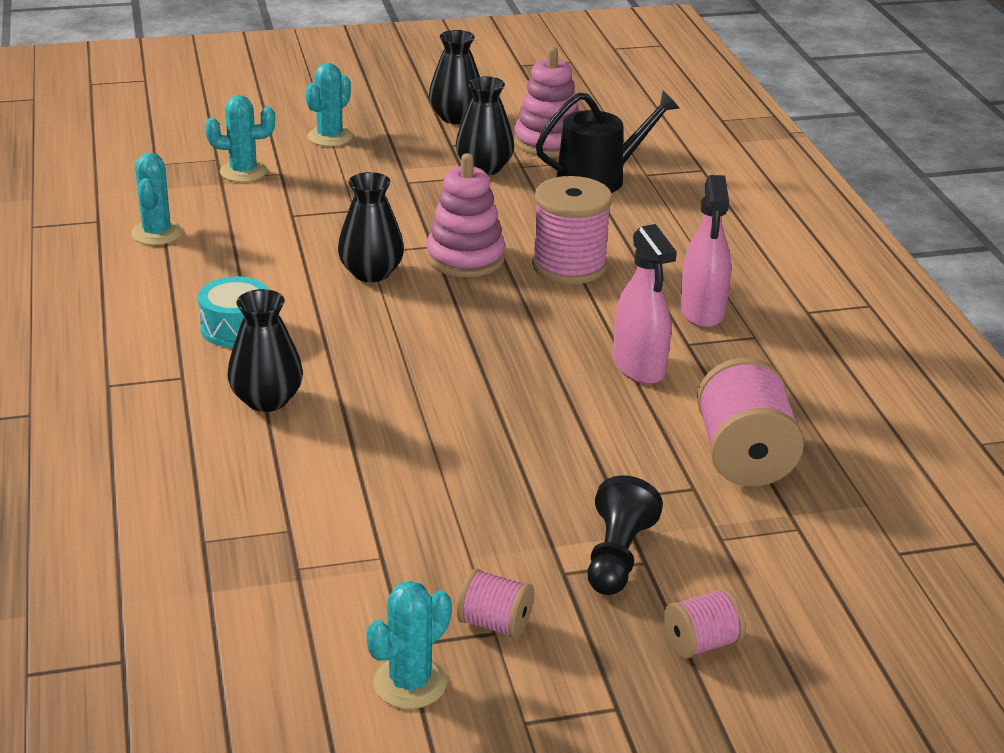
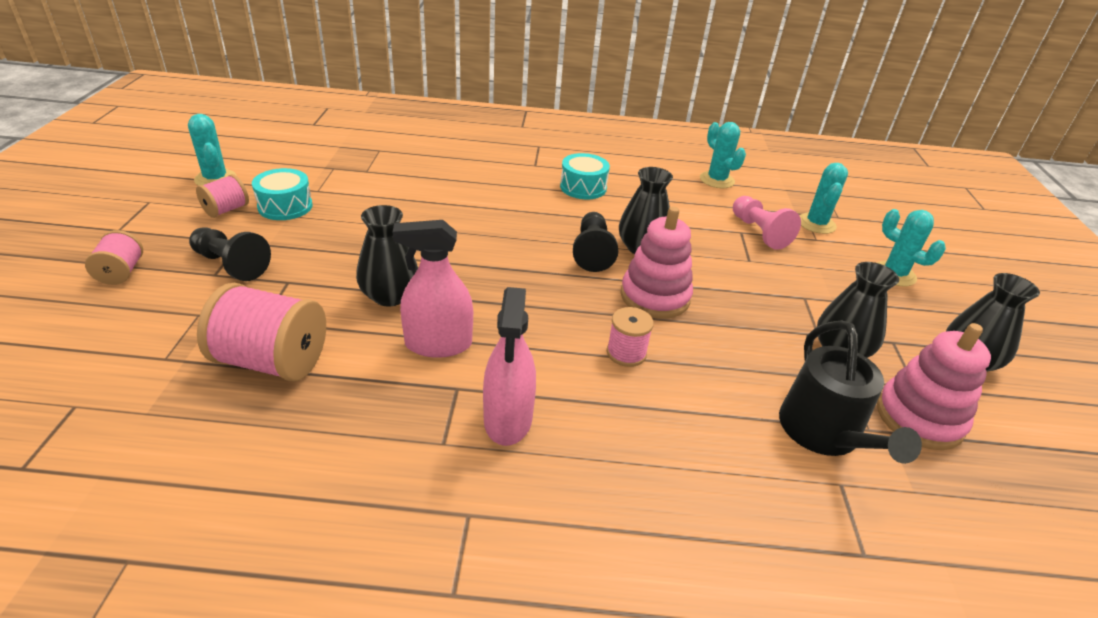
camera: 105 degrees right, 5 degrees up
(157, 233) = (717, 180): turquoise cactus -> turquoise cactus turned 45 degrees clockwise
(267, 400) = (495, 184): black vase -> black vase (390, 296)
(286, 204) = (759, 232): none -> pink pawn
(402, 302) = (592, 252): none -> black pawn
(448, 570) = (285, 206): none -> turquoise drum
(569, 266) = (626, 353): pink spool -> pink spool, size x0.54
(702, 311) = (508, 419): pink spray bottle -> pink spray bottle turned 105 degrees counterclockwise

